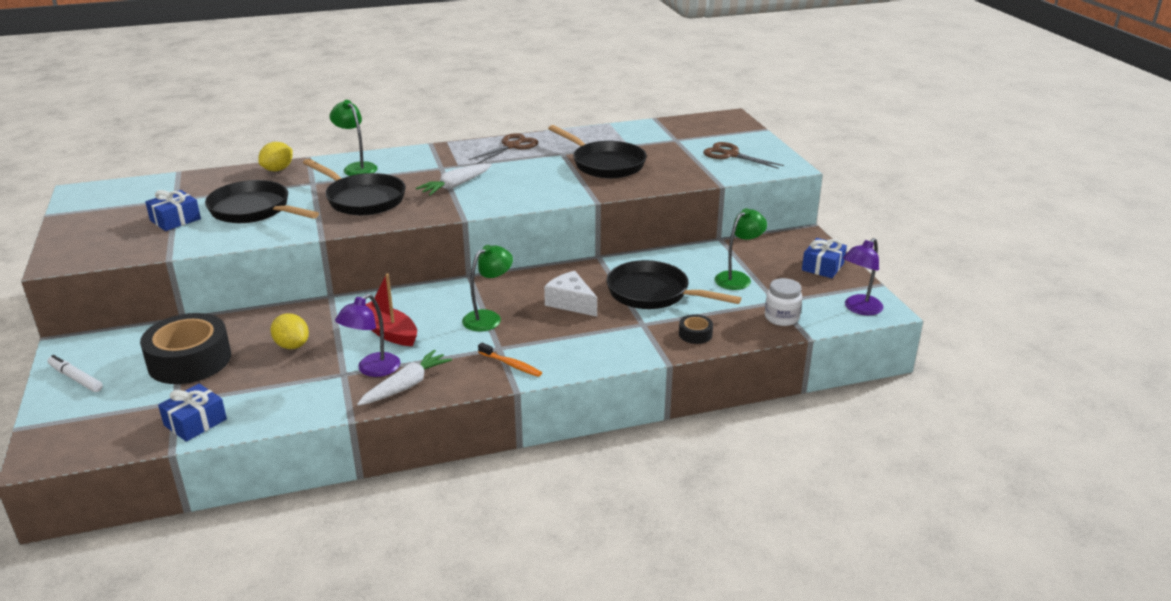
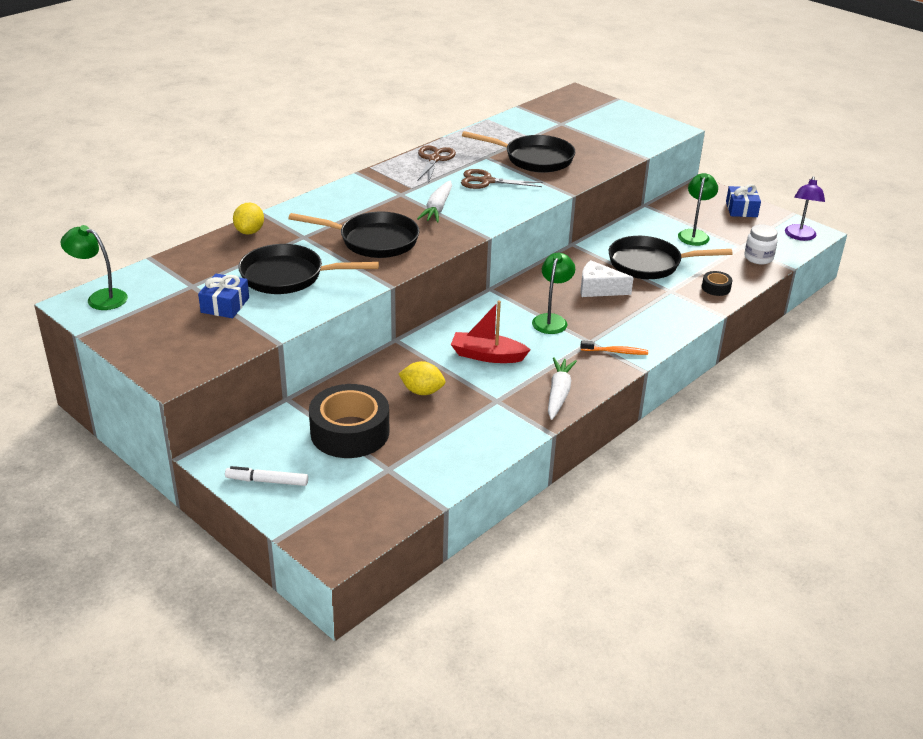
camera: 30 degrees left, 5 degrees up
(195, 422) = (429, 479): blue gift -> none
(357, 167) = (323, 212): green lamp -> green lamp (100, 298)
(372, 370) = (515, 390): purple lamp -> none
(730, 155) = (620, 128): brown scissors -> brown scissors (487, 181)

